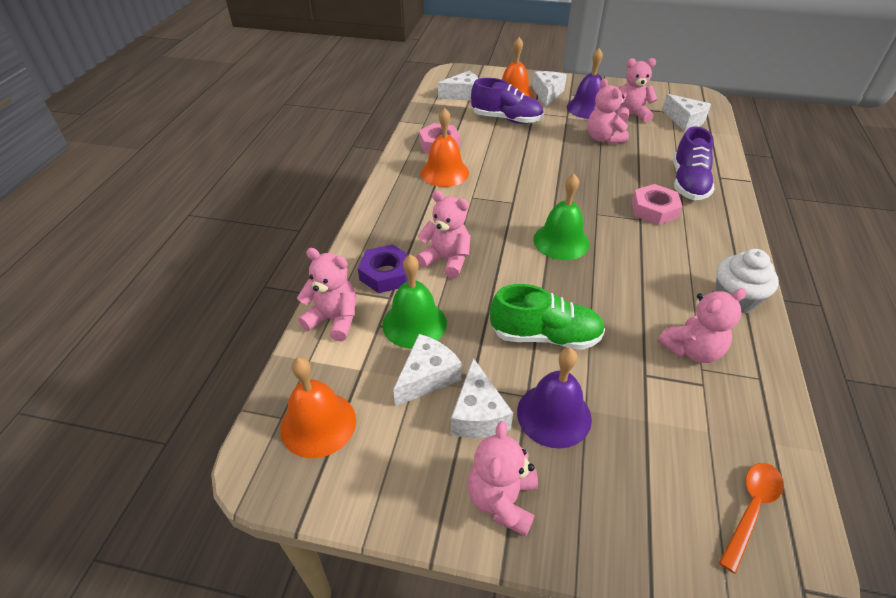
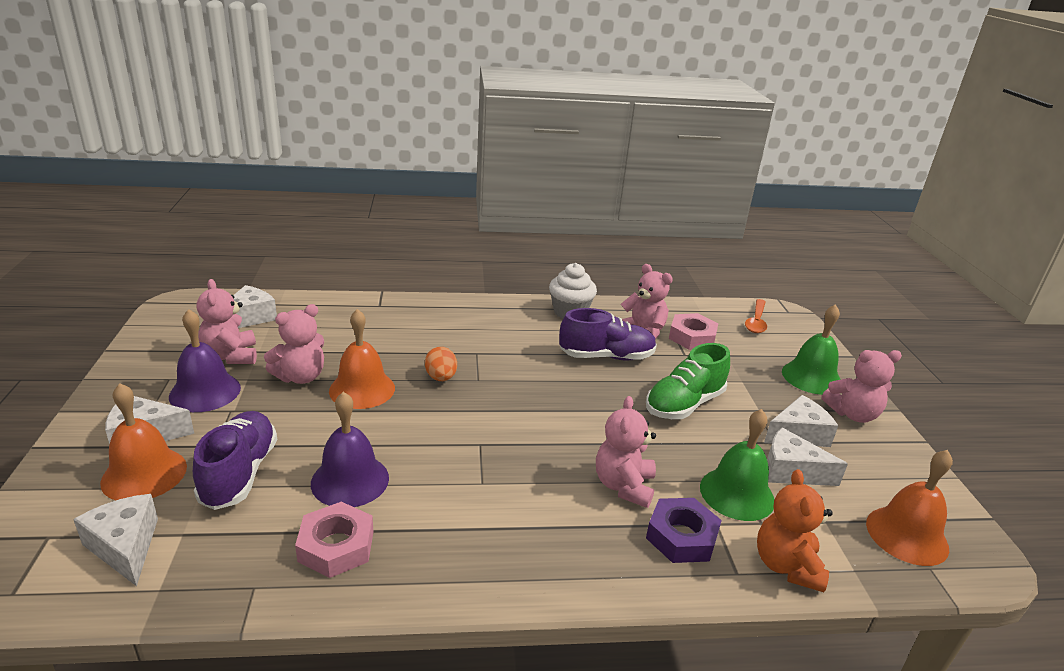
camera: 110 degrees left, 15 degrees down
(334, 320) = (786, 566): pink teddy bear -> orange teddy bear
(444, 172) = (426, 523): orange bell -> orange bell (362, 389)
(545, 336) = (684, 404): green shoe -> green shoe turned 120 degrees counterclockwise
(554, 415) = (761, 395): purple bell -> purple bell (350, 480)
(561, 241) = (540, 402): green bell -> green bell (811, 377)
(600, 195) = (441, 378): none -> orange egg
(654, 209) = (455, 344): pink nut -> pink nut (692, 337)
(688, 183) = (397, 323): purple shoe -> purple shoe (606, 356)
(751, 508) = (756, 322): orange spoon -> orange spoon turned 90 degrees counterclockwise

